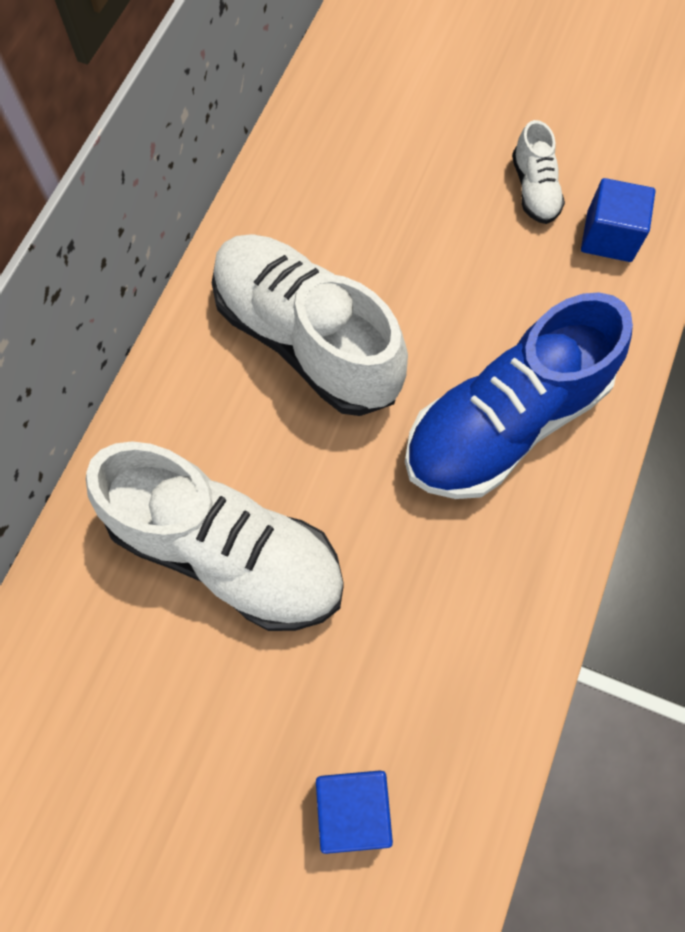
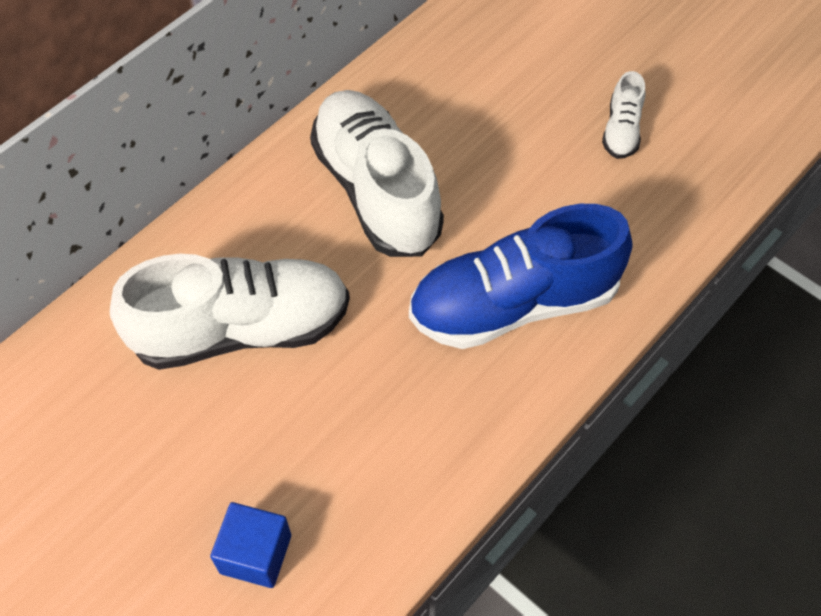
camera: 20 degrees right, 10 degrees down
(227, 552) = (241, 329): white shoe -> white shoe turned 60 degrees counterclockwise
(609, 236) = (671, 186): blue cube -> none

